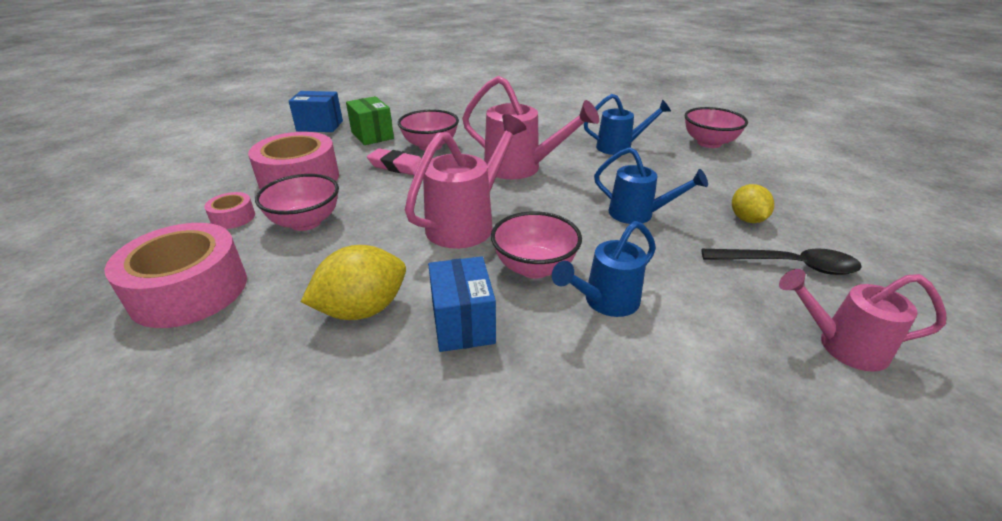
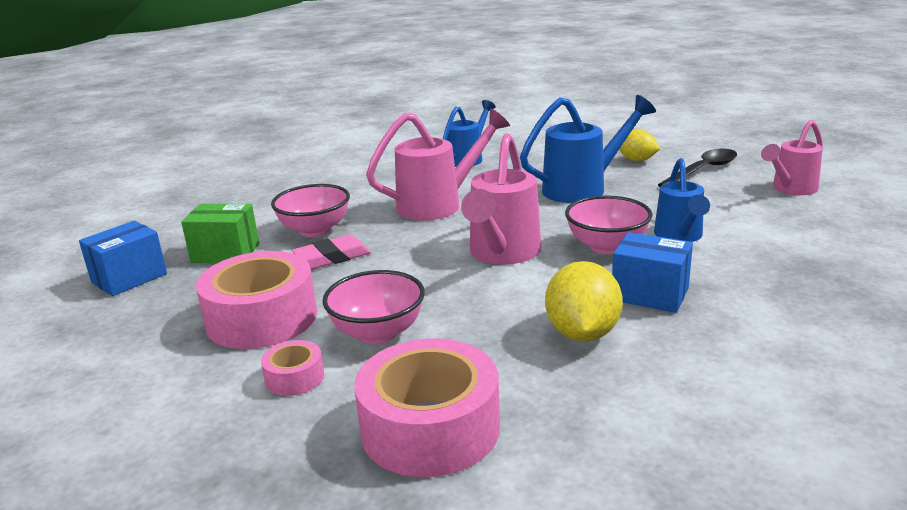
camera: 50 degrees left, 10 degrees down
(467, 223) = (502, 253): pink watering can -> pink watering can turned 150 degrees counterclockwise
(638, 214) = (582, 188): blue watering can -> blue watering can, size x1.50
(709, 143) = (515, 130): pink bowl -> none

